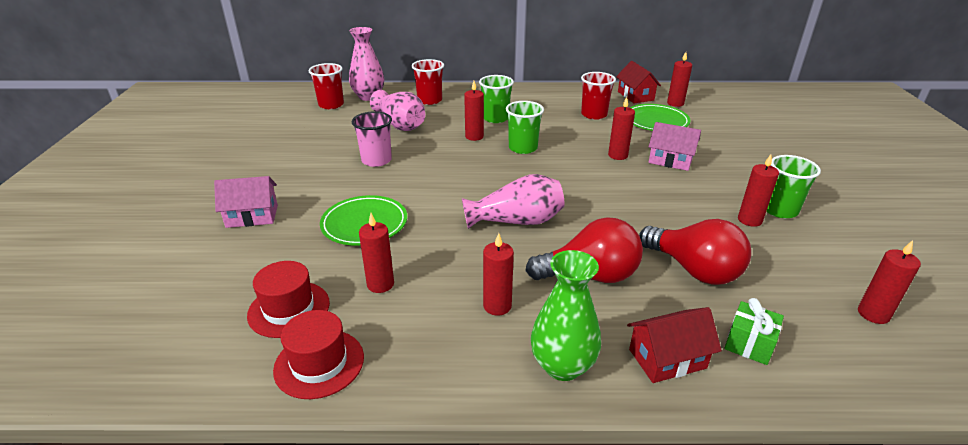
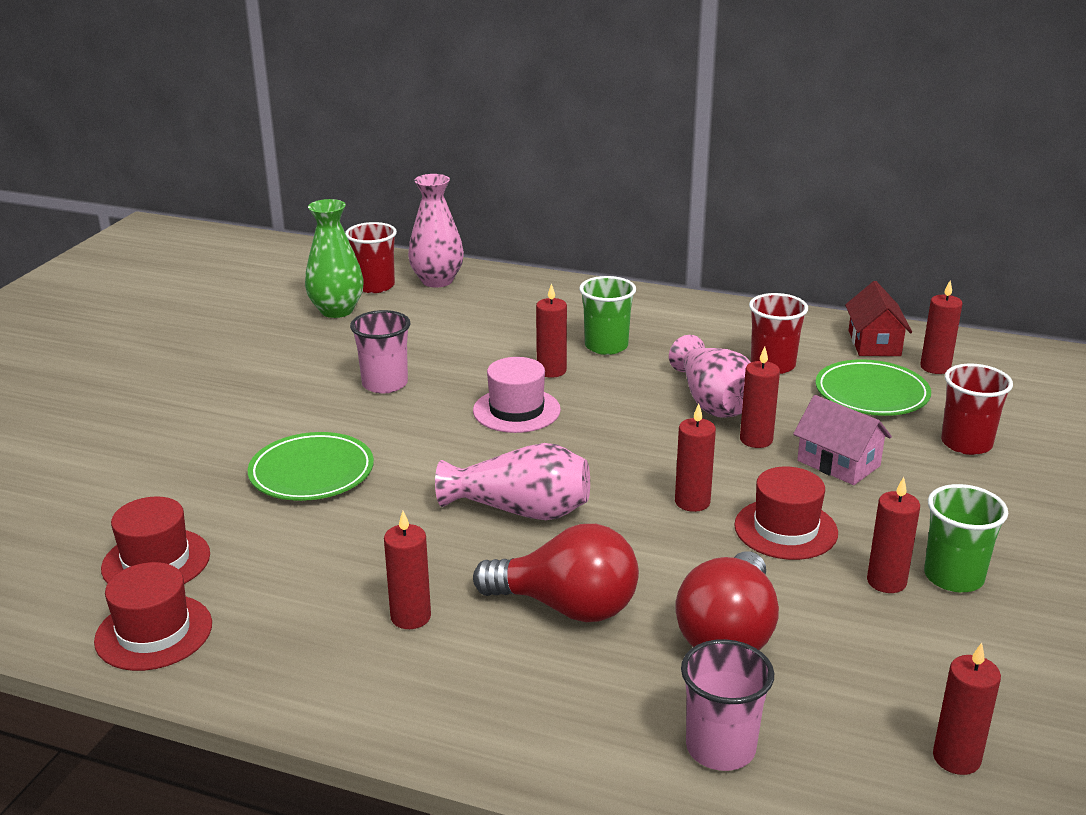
camera: 20 degrees right, 5 degrees down
(252, 216) = (178, 434): pink house -> none
(380, 284) = (282, 556): red candle -> red candle (692, 502)
(400, 124) = (454, 333): pink vase -> pink vase (713, 402)
(429, 100) = (525, 300): red cup -> red cup (966, 443)
(470, 162) = (516, 410): none -> pink hat
(523, 148) = (613, 402): green cup -> none
(562, 366) = (440, 709): green vase -> green vase (337, 310)
(667, 359) = (586, 736): red house -> none
(674, 202) = (785, 529): none -> red hat
(694, 270) = (728, 633): red light bulb -> red light bulb turned 45 degrees clockwise
(749, 344) = (720, 748): green gift -> pink cup

